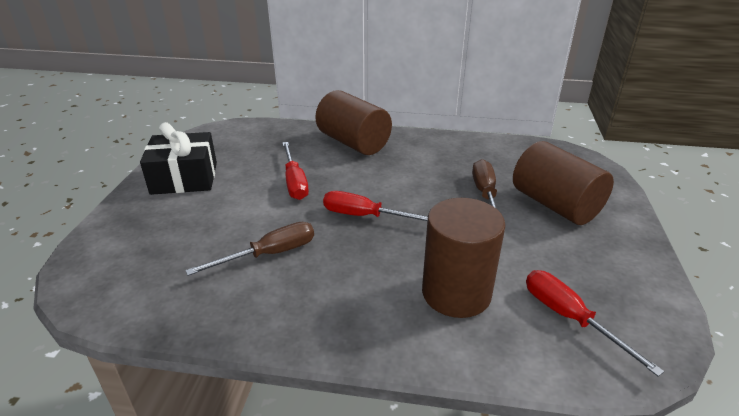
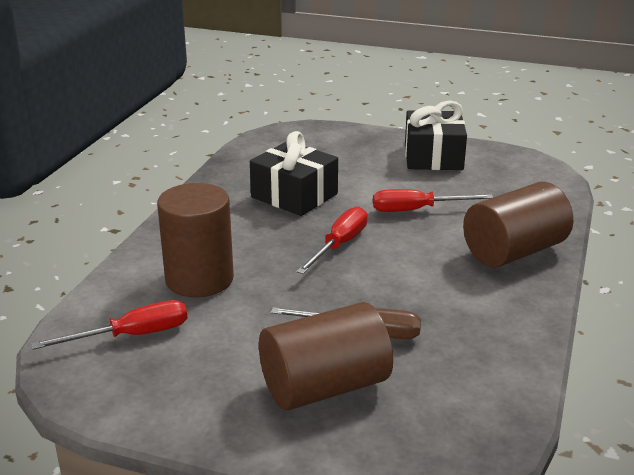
camera: 100 degrees right, 5 degrees down
(269, 254) = (294, 196): brown screwdriver -> black gift

